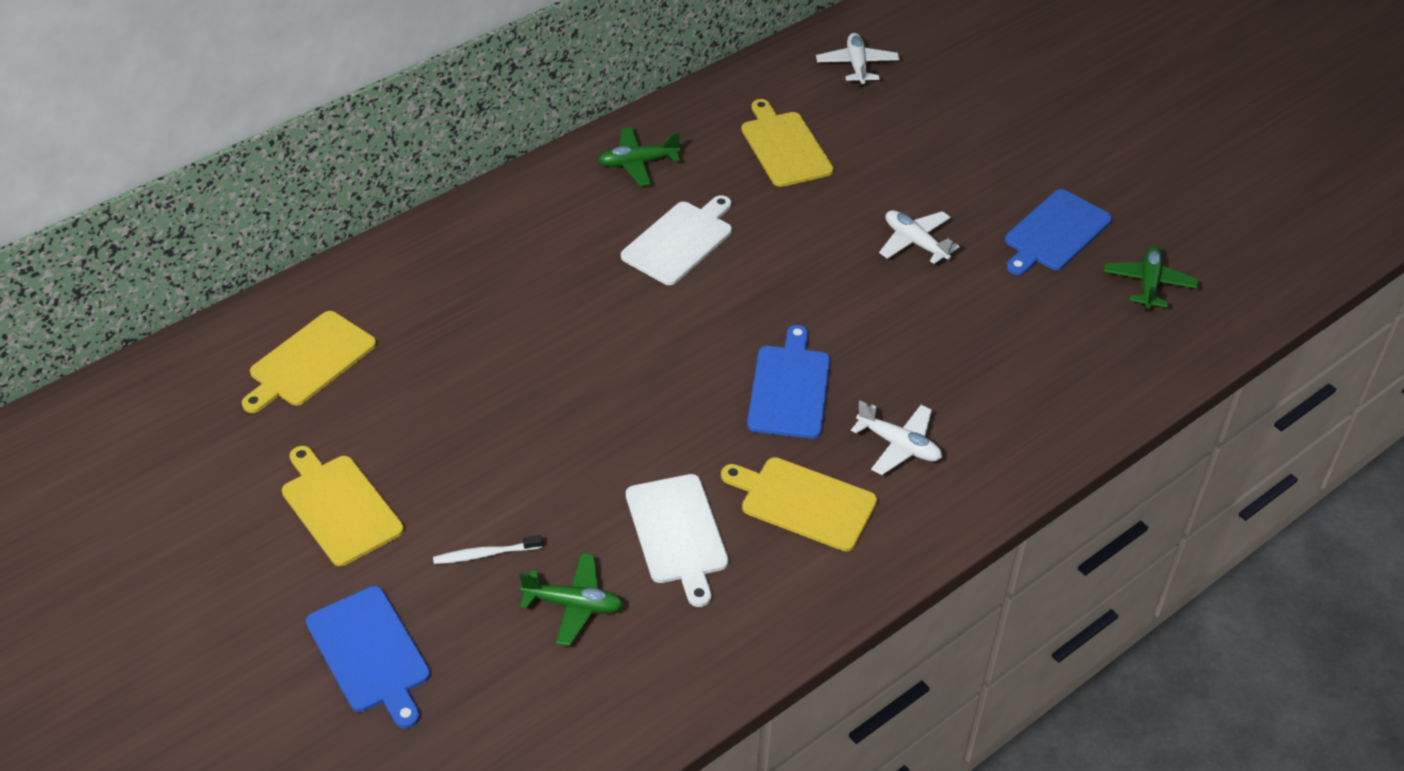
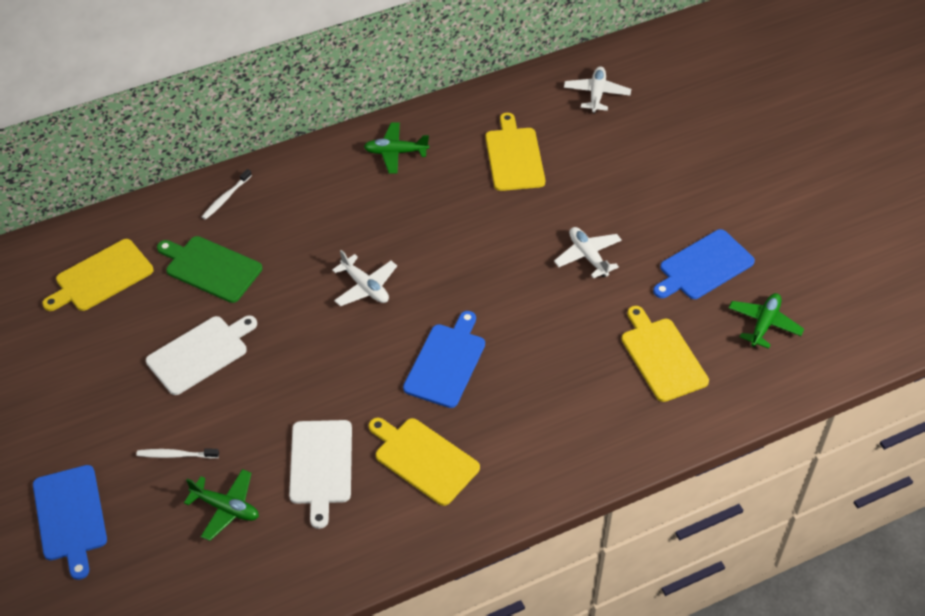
camera: 15 degrees right, 5 degrees up
(339, 507) = (85, 397): yellow cutting board -> yellow cutting board (662, 356)
(441, 245) = (226, 198): none -> white toothbrush
(451, 328) = (211, 268): none -> green cutting board
(680, 241) = (405, 224): white cutting board -> white cutting board (200, 353)
(899, 445) = (513, 426): white plane -> white plane (365, 287)

